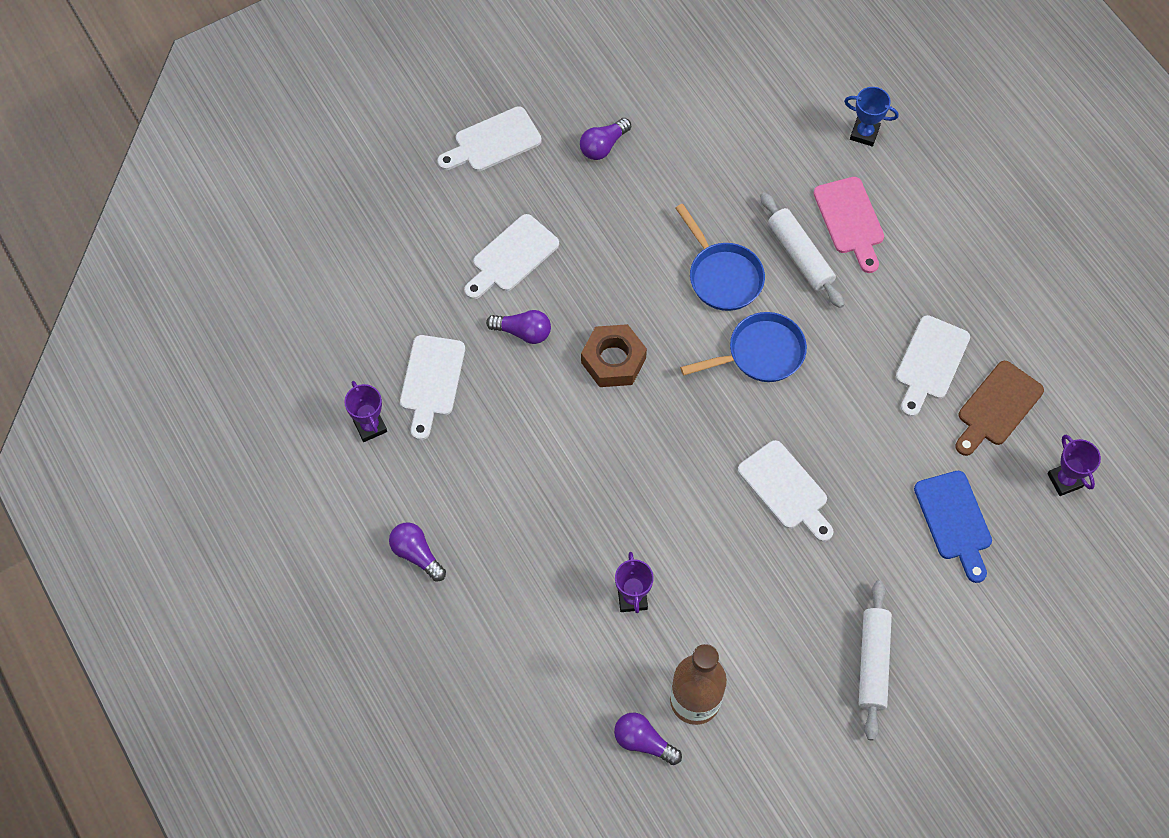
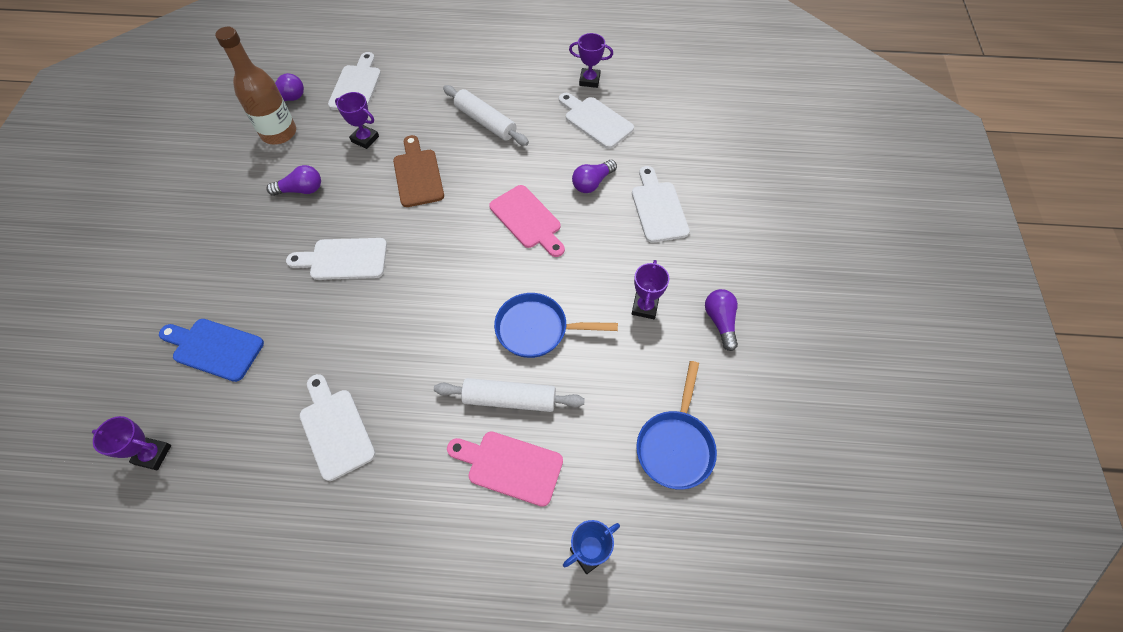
camera: 125 degrees right, 5 degrees down
(416, 554) = (490, 63): purple light bulb -> purple light bulb (301, 190)
(493, 142) = (772, 251): white cutting board -> white cutting board (356, 86)
(613, 360) = (528, 220): brown nut -> pink cutting board
(633, 208) = (645, 307): none -> purple trophy
(760, 353) = (453, 312): blue pan -> blue pan (675, 446)
(872, 662) = (194, 231): white rolling pin -> white rolling pin (486, 122)
(997, 407) = (253, 451): brown cutting board -> brown cutting board (417, 175)

